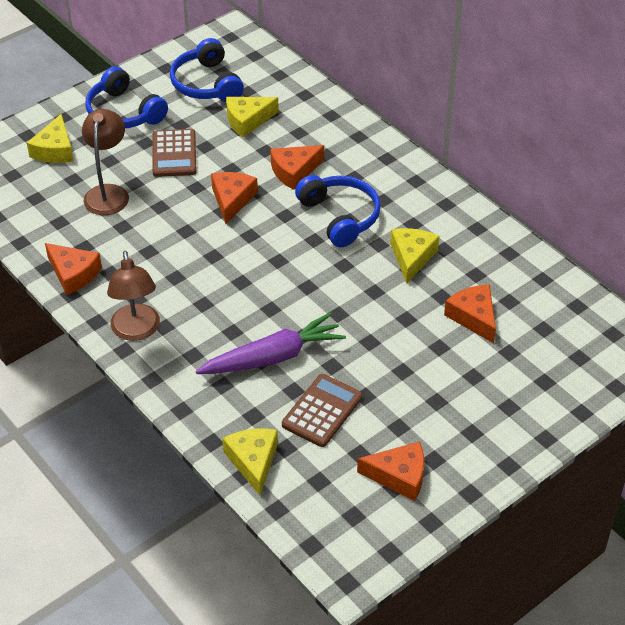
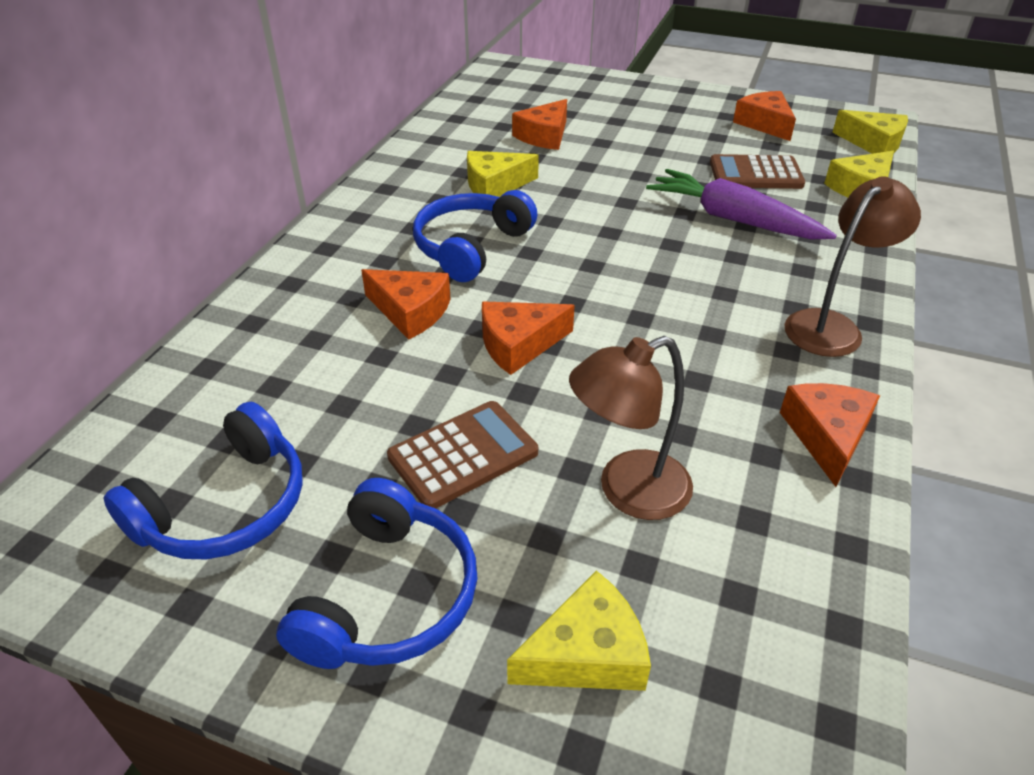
camera: 120 degrees left, 5 degrees down
(247, 120) = (314, 404): yellow cheese -> yellow cheese (873, 143)

